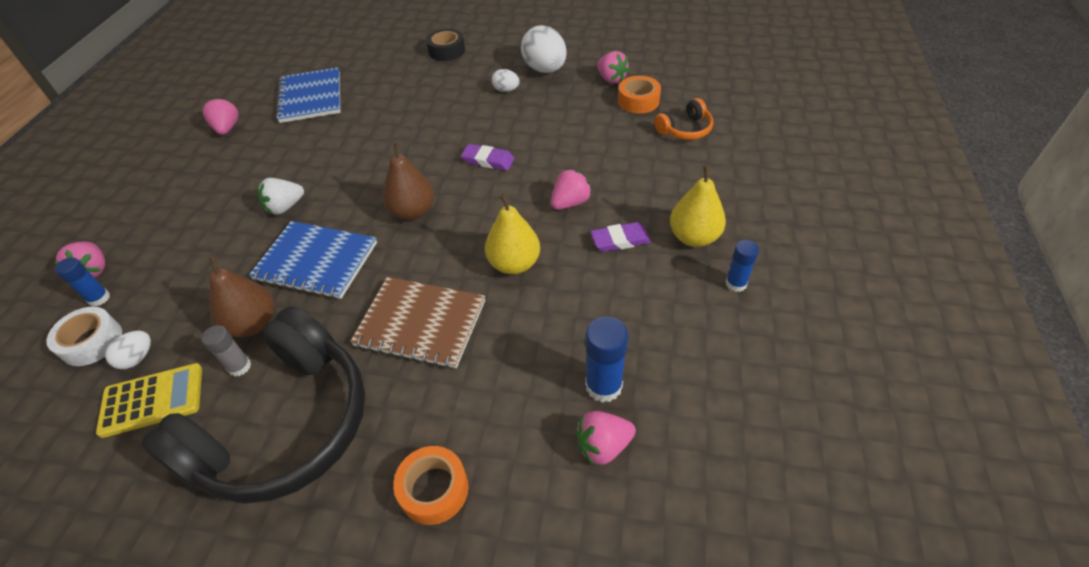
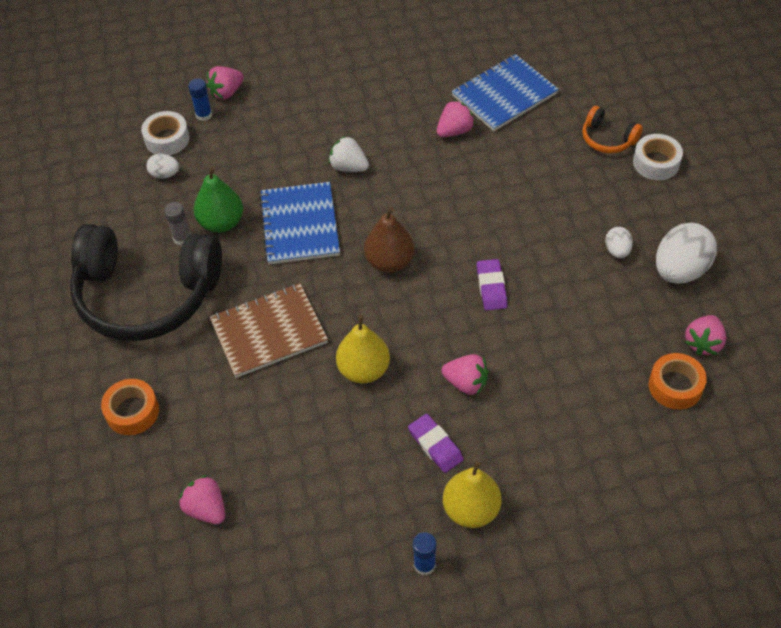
camera: 65 degrees right, 5 degrees up
(152, 400) = (136, 206): yellow calculator -> none
(227, 128) = (423, 63): pink strawberry -> pink strawberry (454, 131)
(253, 324) = (221, 222): brown pear -> green pear
(421, 323) = (269, 332): brown notebook -> brown notebook turned 75 degrees clockwise
(447, 51) = (656, 163): black tape -> white tape
(603, 386) = (261, 490): blue glue stick -> none
(685, 129) = (647, 451): orange headphones -> orange headphones (607, 139)

